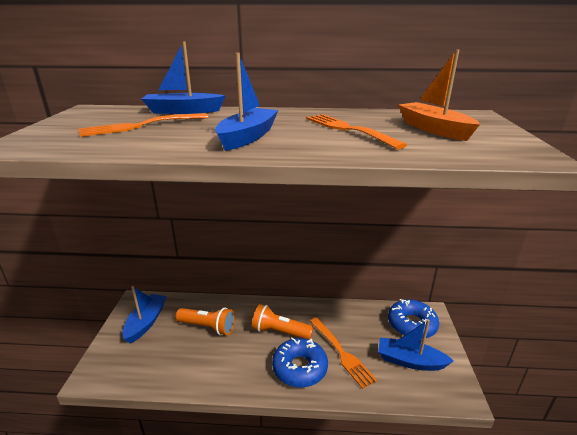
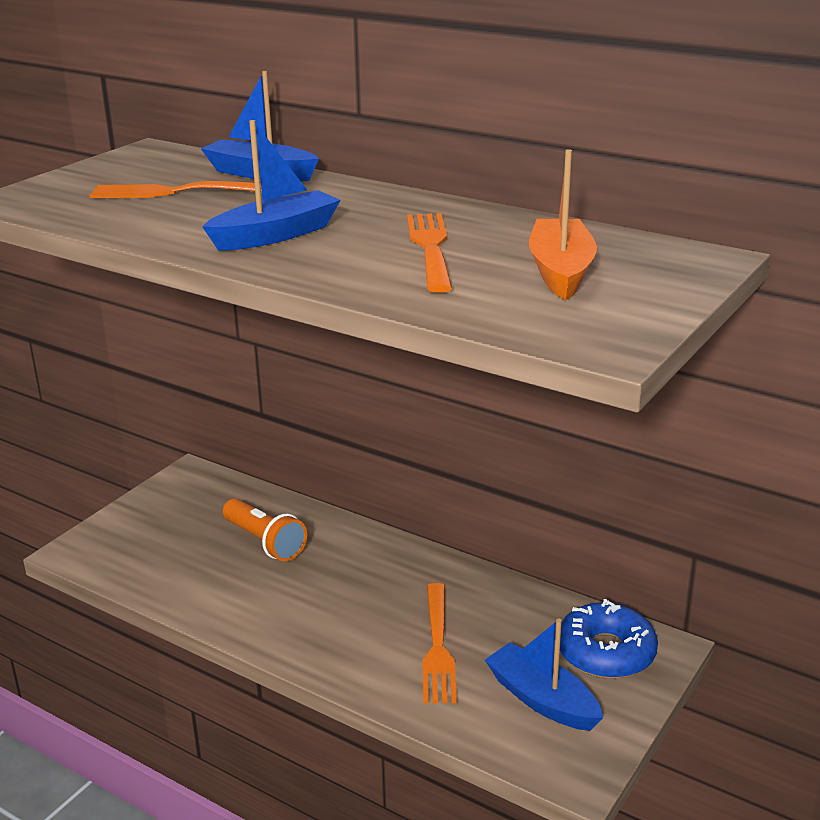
camera: 30 degrees right, 0 degrees up
(146, 322) = (184, 507): blue boat -> none
(280, 332) = (367, 585): orange flashlight -> none
(300, 368) = (353, 642): blue donut -> none

